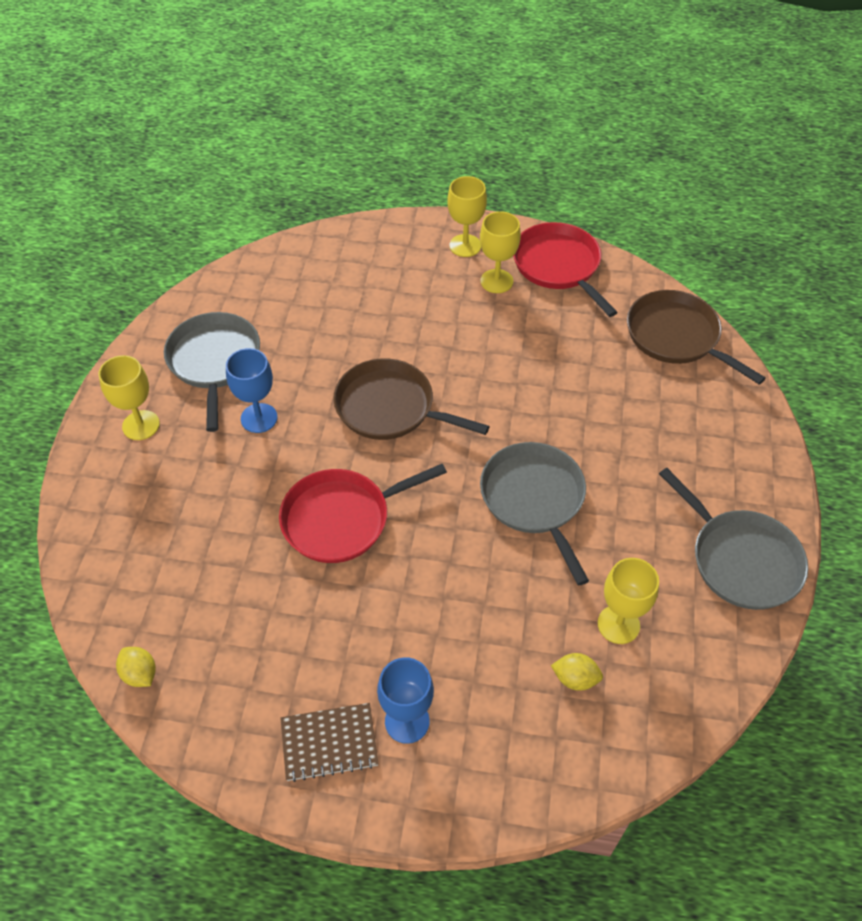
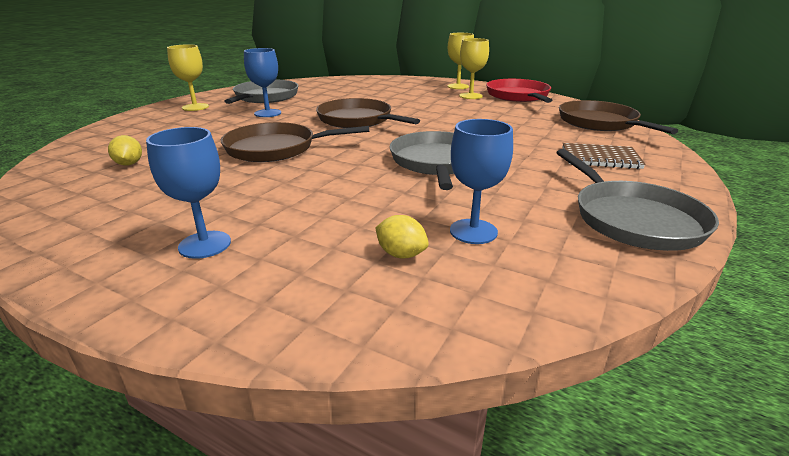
camera: 20 degrees right, 25 degrees down
(140, 674) = (41, 181): yellow lemon -> yellow lemon (129, 164)
(329, 743) = (120, 241): brown notebook -> brown notebook (600, 158)
(341, 519) = (275, 148): red pan -> brown pan
(618, 624) = (473, 231): yellow goblet -> blue goblet

